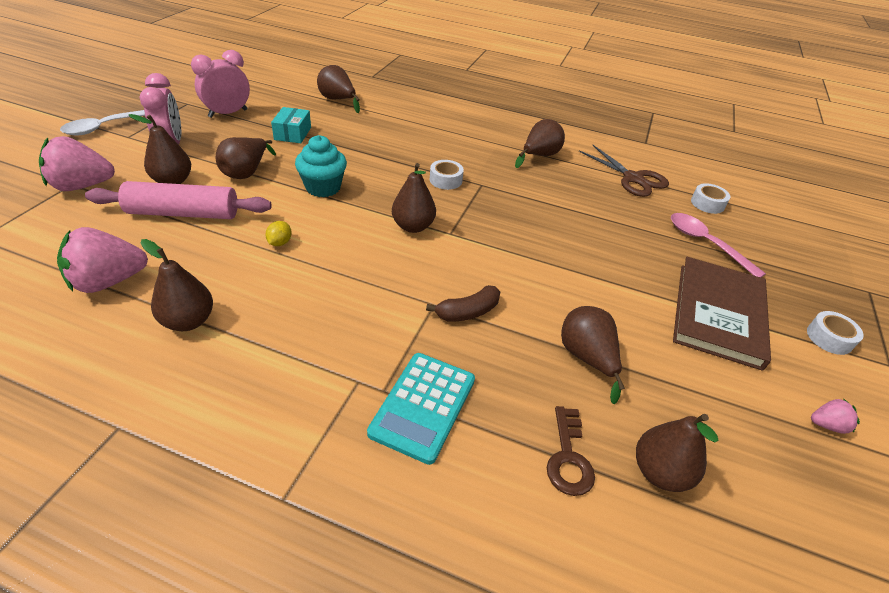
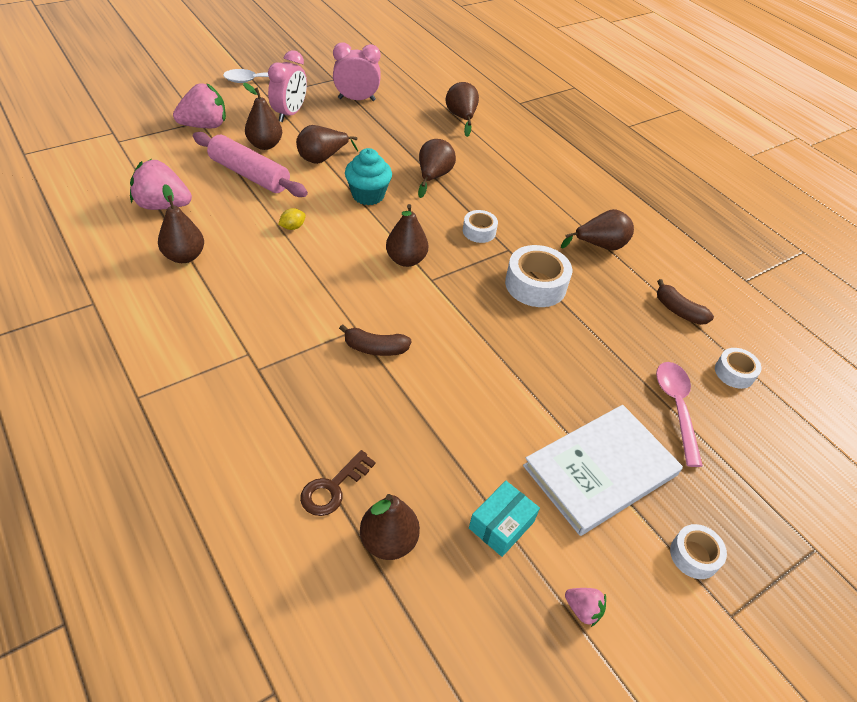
camera: 35 degrees right, 5 degrees up
(82, 186) = (204, 126): pink strawberry -> pink strawberry turned 135 degrees clockwise
(293, 133) = (391, 137): turquoise box -> turquoise box (501, 525)
(423, 406) = (272, 394): turquoise calculator -> none
(529, 202) = (535, 285): none -> white tape
(587, 358) = (430, 434): brown pear -> brown pear (433, 177)
(633, 178) = (678, 311): brown scissors -> brown banana
(718, 314) = (600, 470): brown book -> white book

